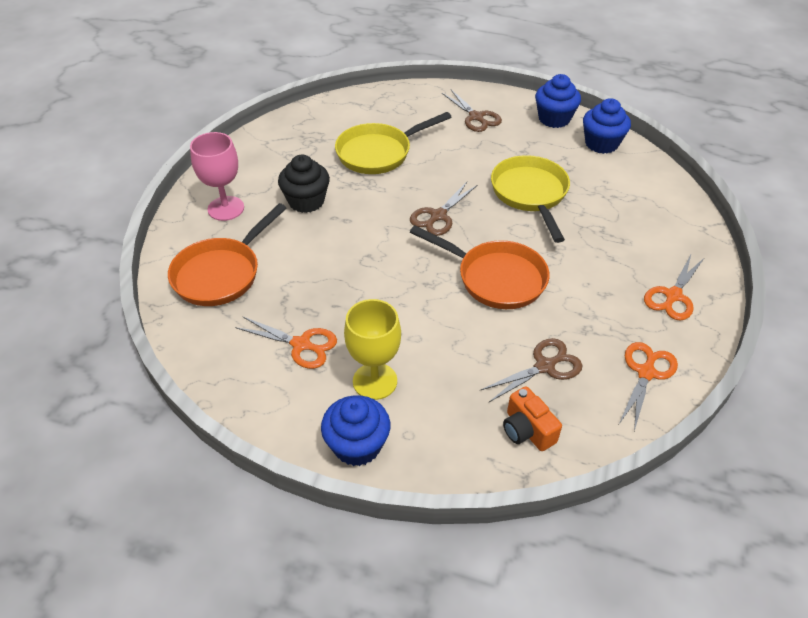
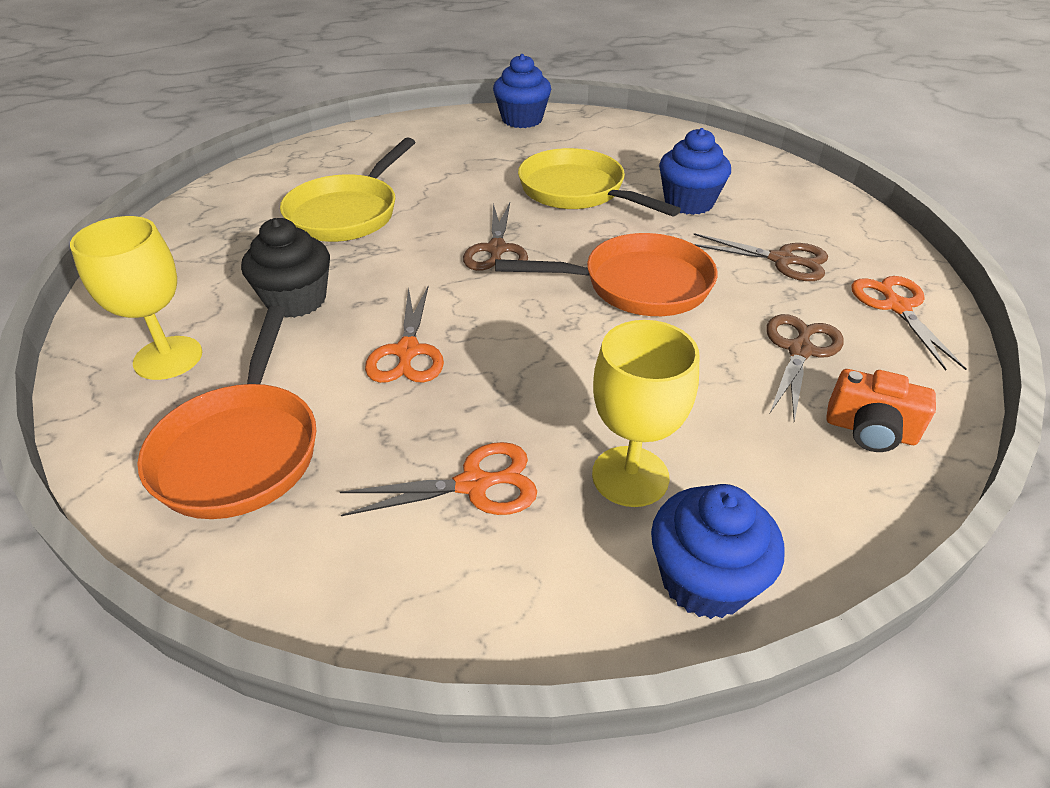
camera: 35 degrees left, 5 degrees down
(226, 208) = (168, 358): pink goblet -> yellow goblet
(476, 117) = (434, 143): brown scissors -> brown scissors (782, 260)
(601, 144) = (595, 126): blue cupcake -> blue cupcake (689, 202)
(673, 296) = (826, 227): orange scissors -> orange scissors (407, 352)

